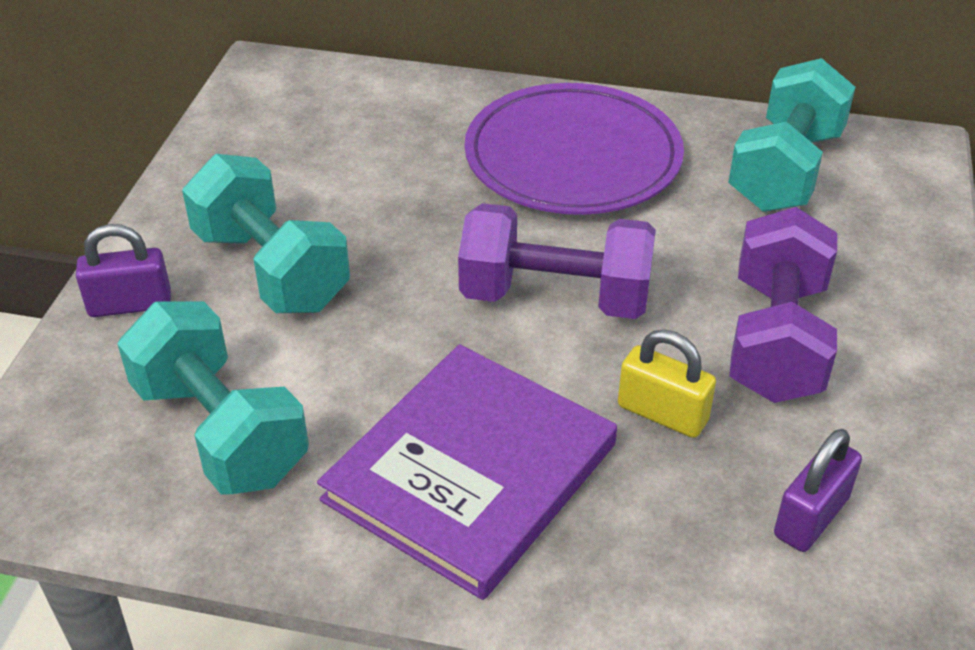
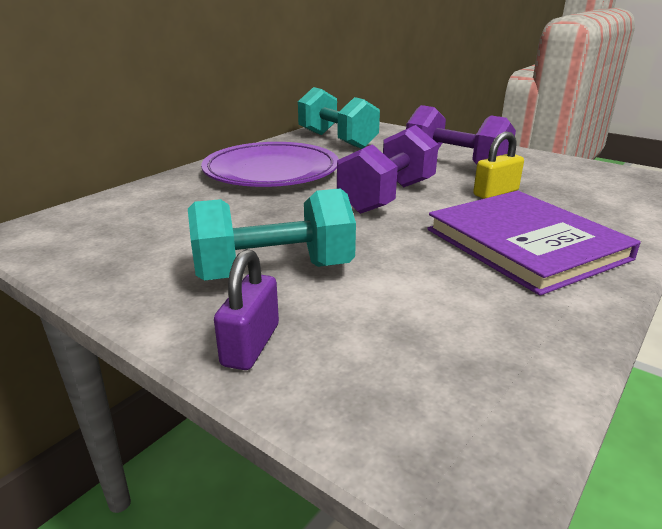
camera: 65 degrees left, 15 degrees down
(220, 431) = (449, 324): turquoise dumbbell -> none
(811, 517) = (576, 182): purple padlock -> none

